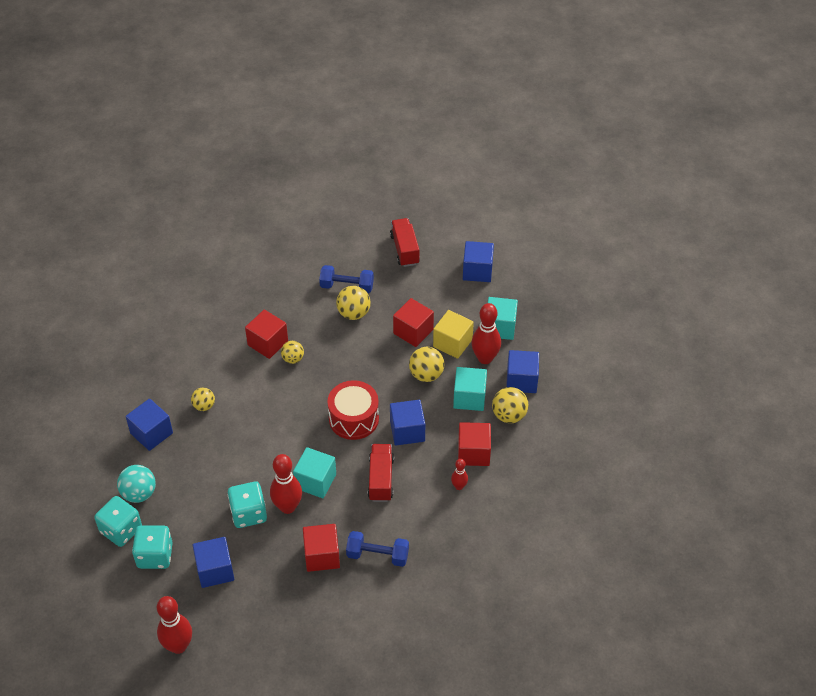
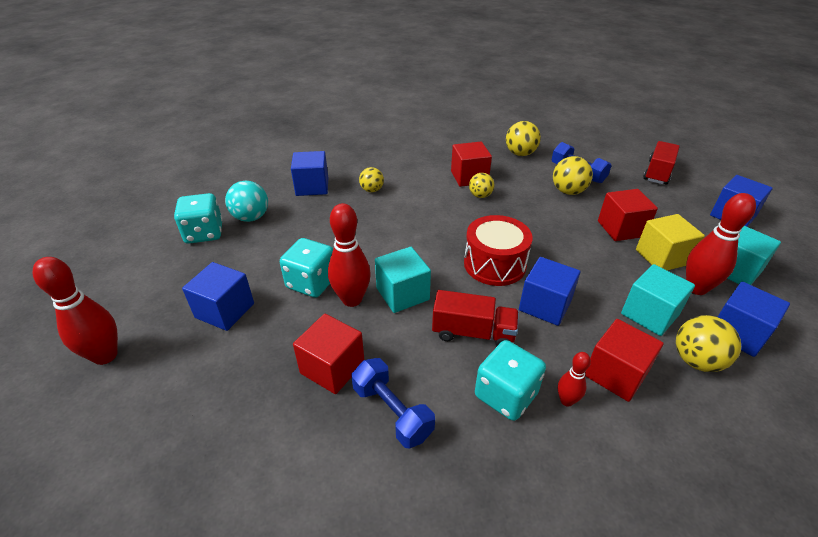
camera: 40 degrees right, 10 degrees down
(155, 555) = (199, 266): turquoise dice -> turquoise dice (506, 395)
(381, 479) = (473, 333): red truck -> red truck turned 60 degrees clockwise
(426, 374) = (609, 268): yellow ball -> yellow ball (520, 153)

